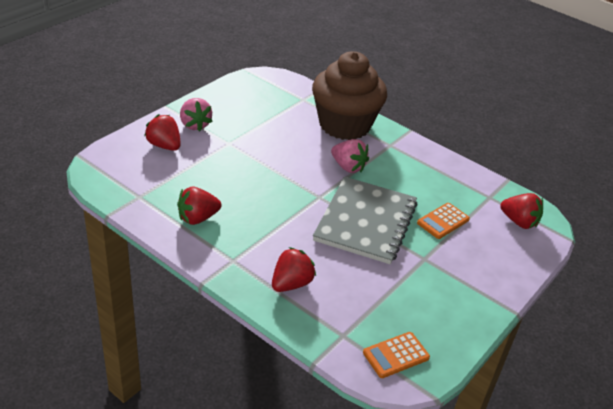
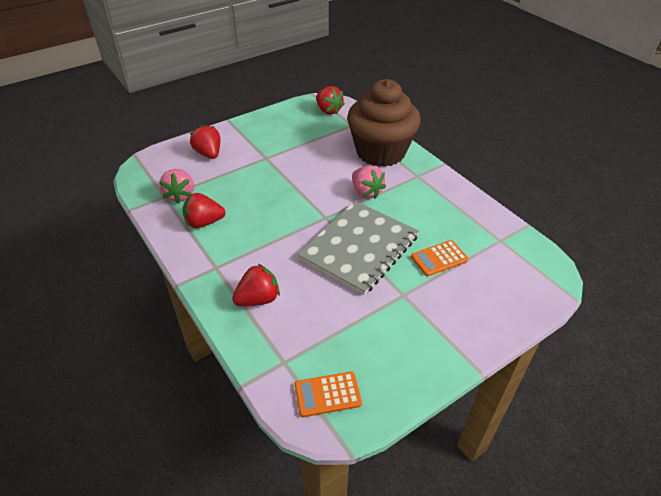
camera: 20 degrees right, 5 degrees up
(195, 125) = (244, 138): pink strawberry -> pink strawberry (180, 195)
(519, 222) = (522, 271): red strawberry -> red strawberry (328, 110)

